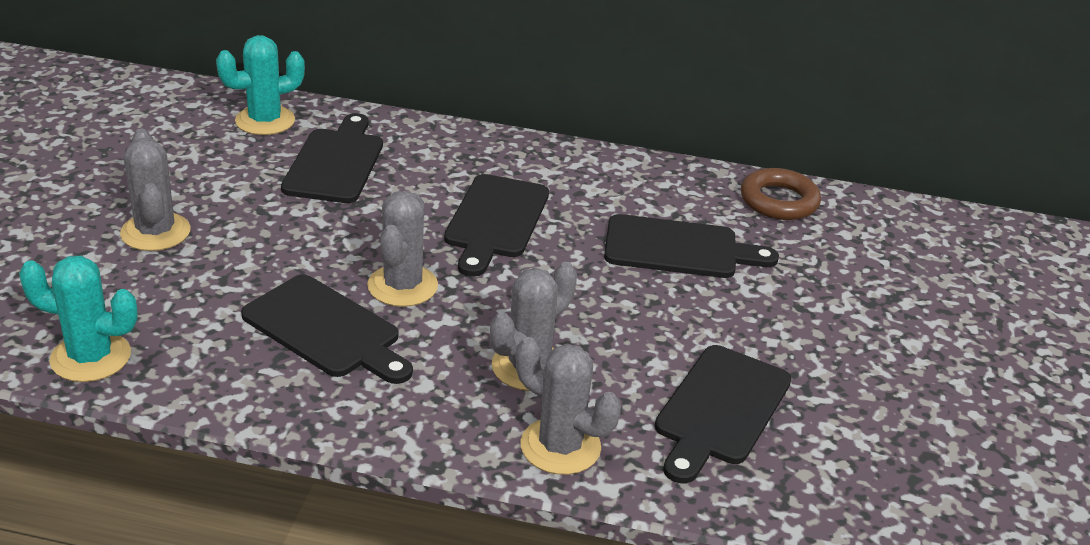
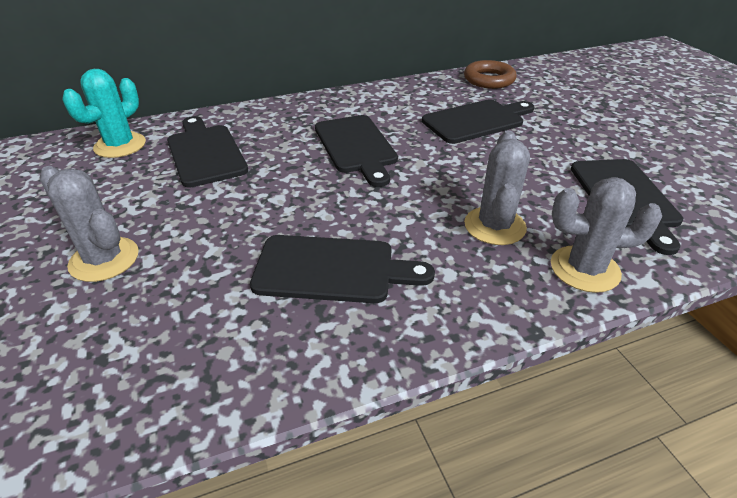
camera: 30 degrees left, 5 degrees up
(91, 357) = (146, 405): turquoise cactus -> none
(402, 286) = (348, 212): grey cactus -> none

